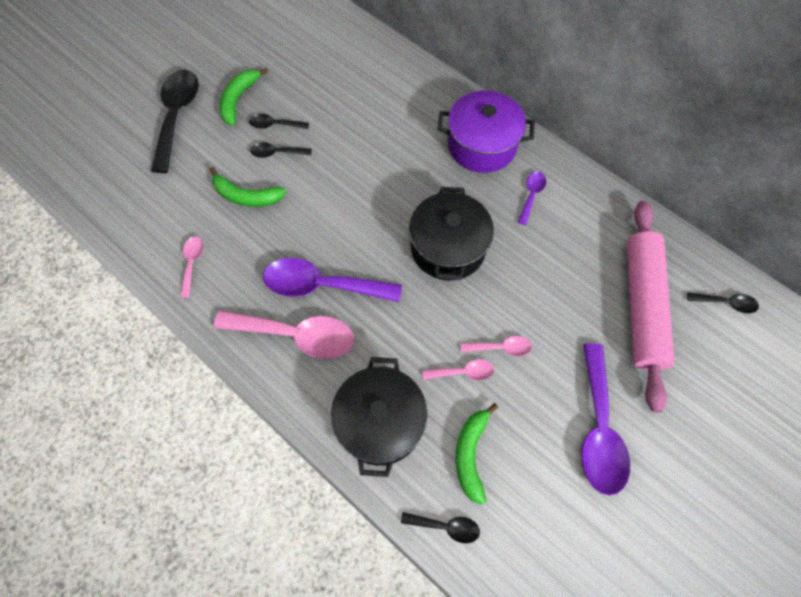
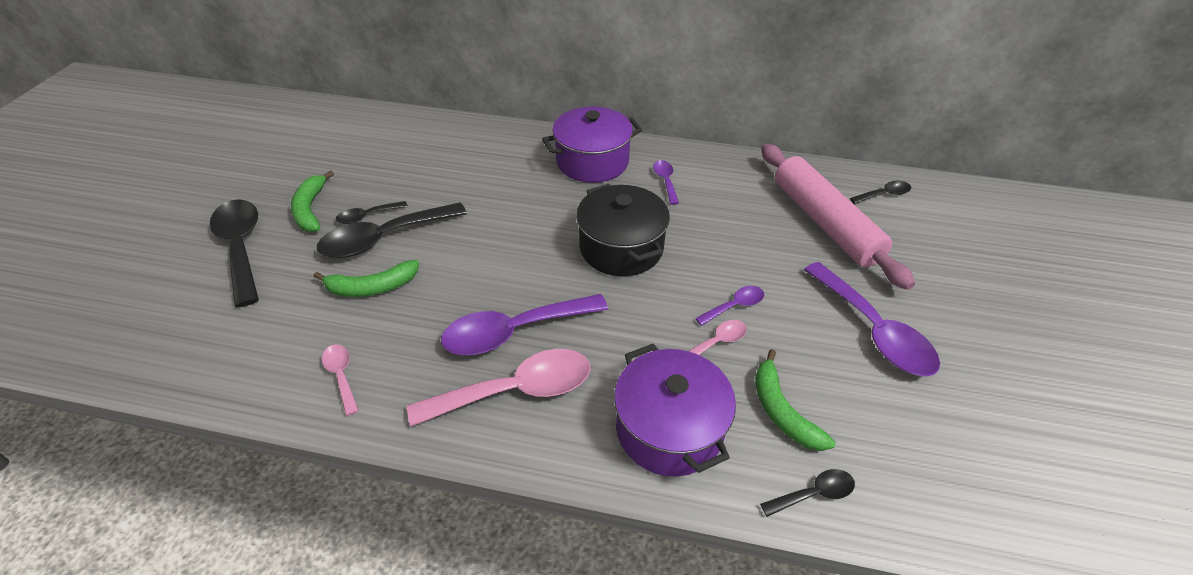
camera: 30 degrees left, 20 degrees down
(277, 153) = (384, 238): black spoon -> black spoon, size x2.05
(380, 422) = (669, 429): black pot -> purple pot
(501, 348) = (734, 306): pink spoon -> purple spoon

